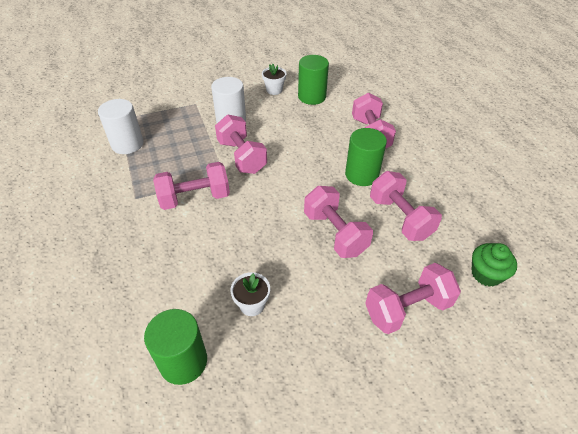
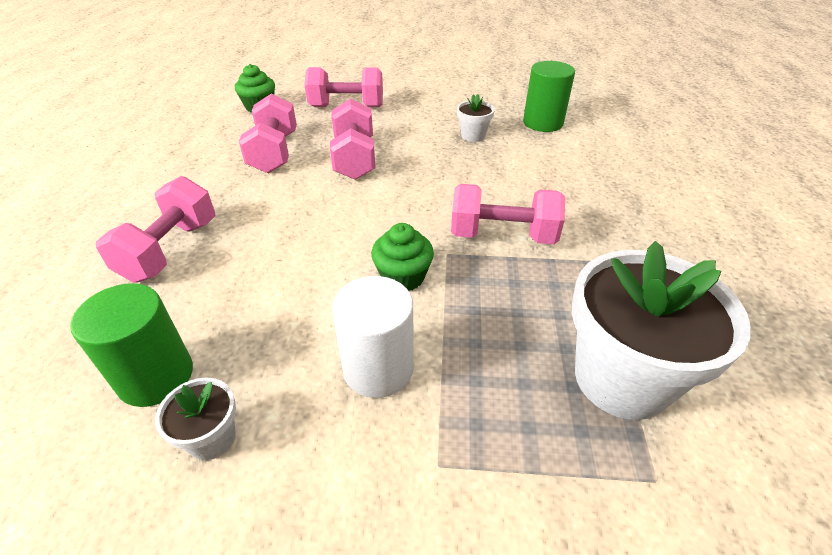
camera: 155 degrees left, 5 degrees down
(127, 144) = (621, 378): white cylinder -> white flower pot
(242, 156) = (403, 277): pink dumbbell -> green cupcake
(362, 174) = (258, 201): green cylinder -> none

